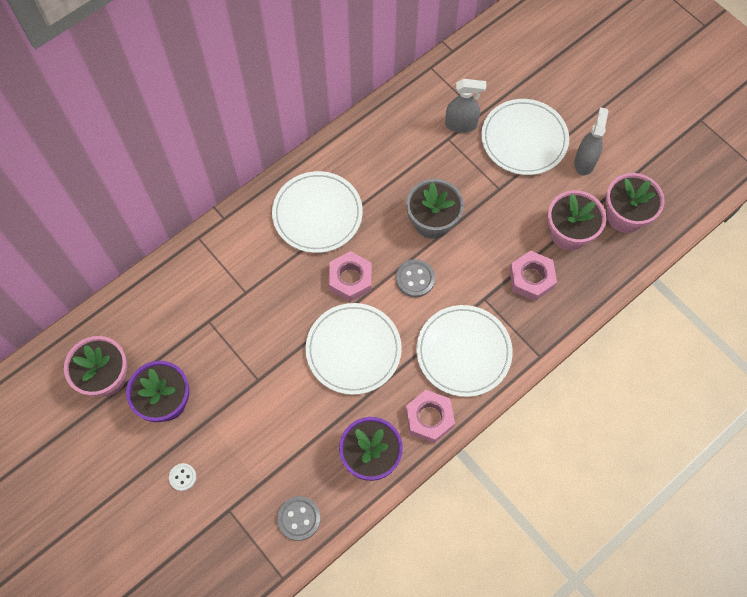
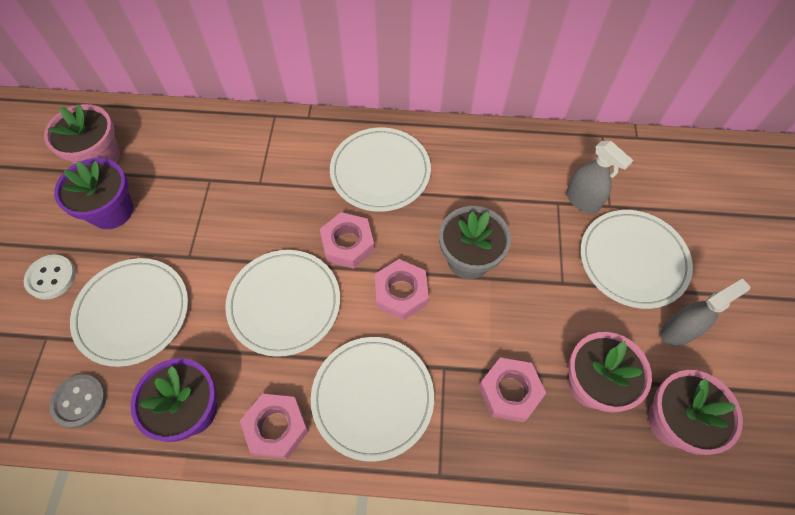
camera: 45 degrees right, 5 degrees down
(182, 477) = (51, 277): white button -> white button, size x1.57
(265, 444) = (133, 312): none -> white plate
(415, 279) = (401, 293): grey button -> pink nut

